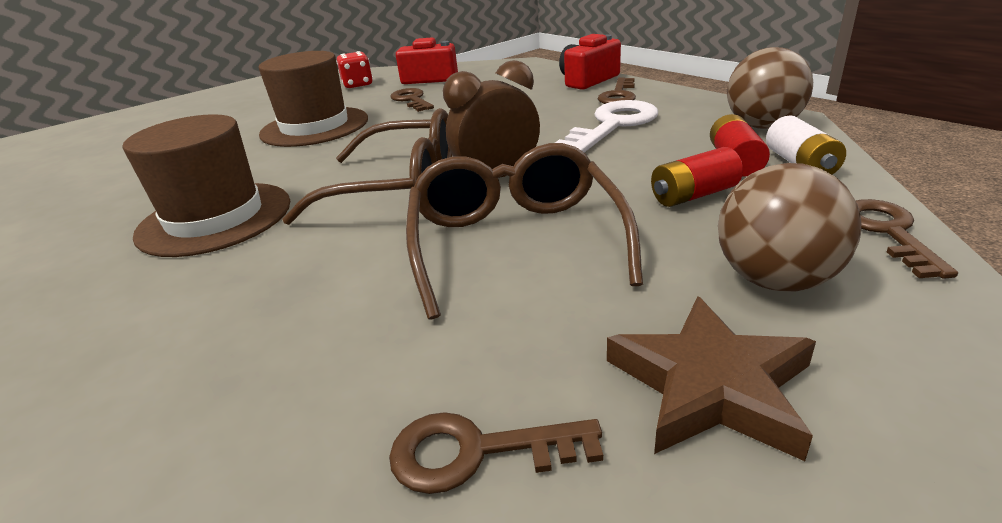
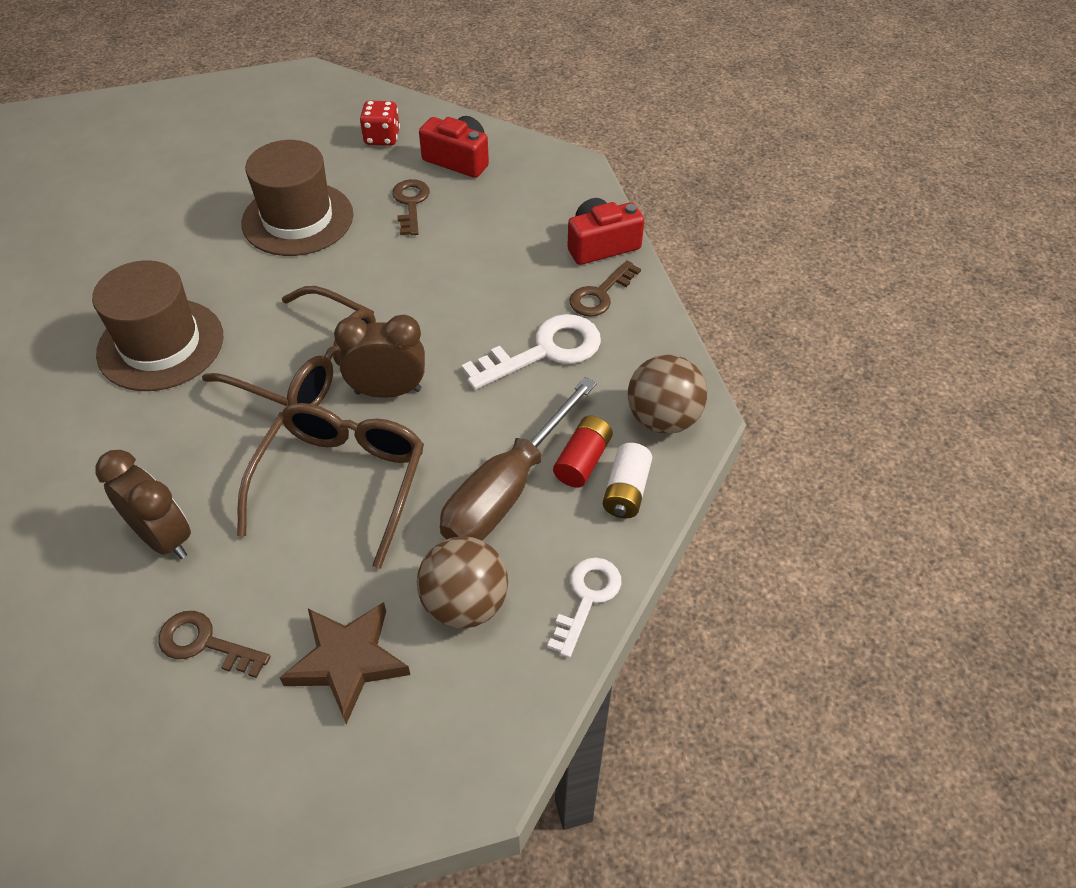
camera: 20 degrees right, 20 degrees up
(319, 359) = (163, 538): none -> brown clock
(693, 195) = (506, 490): red battery -> brown screwdriver
(888, 232) = (587, 598): brown key -> white key

